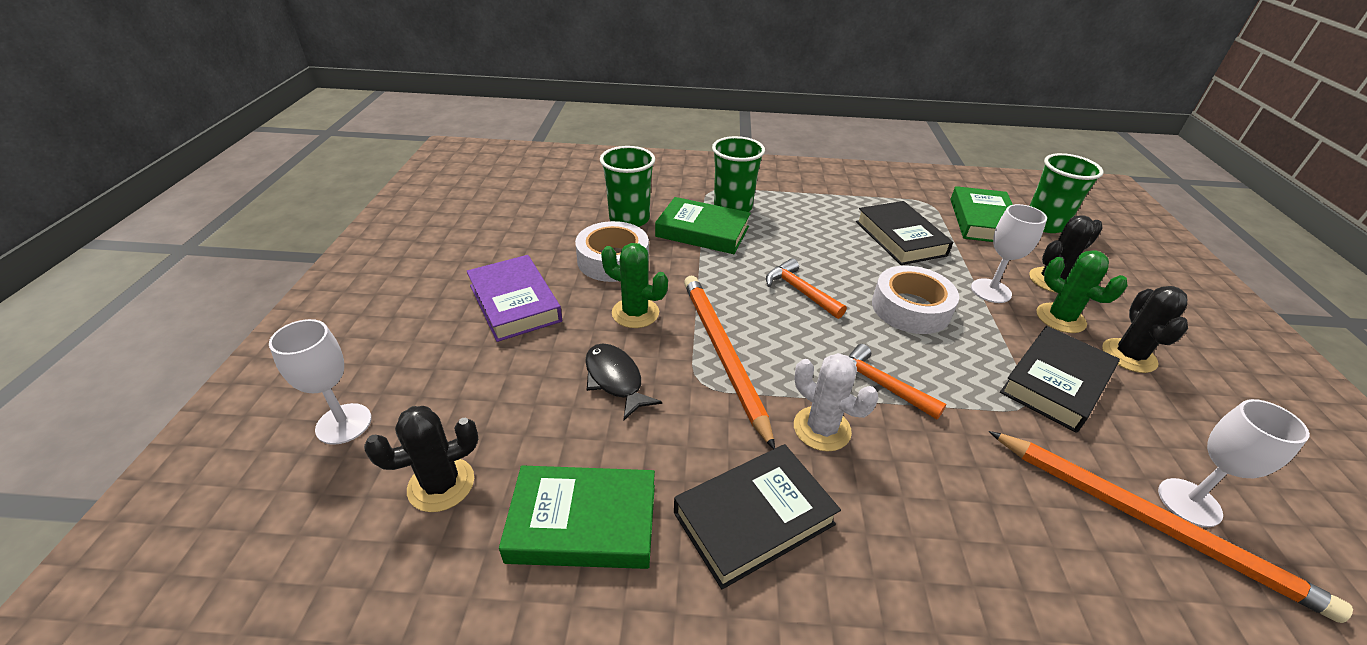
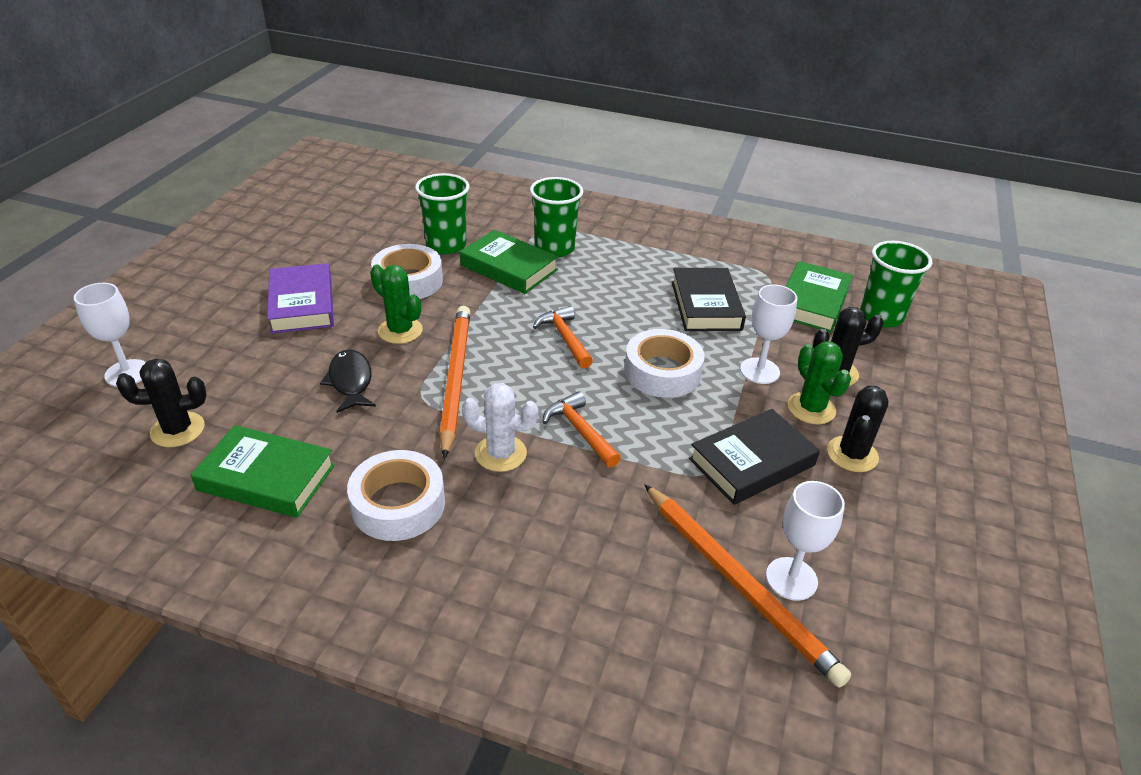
camera: 15 degrees right, 0 degrees up
(754, 518) = (398, 504): black book -> white tape
(822, 429) = (500, 453): white cactus -> white cactus turned 45 degrees counterclockwise

